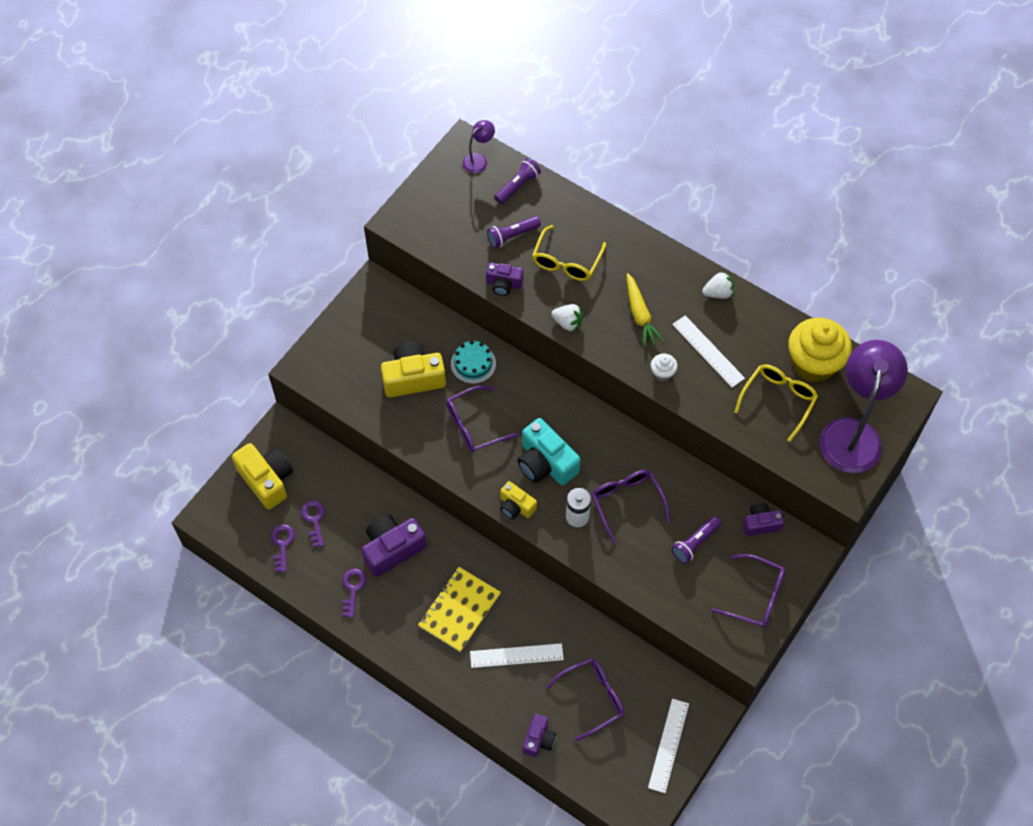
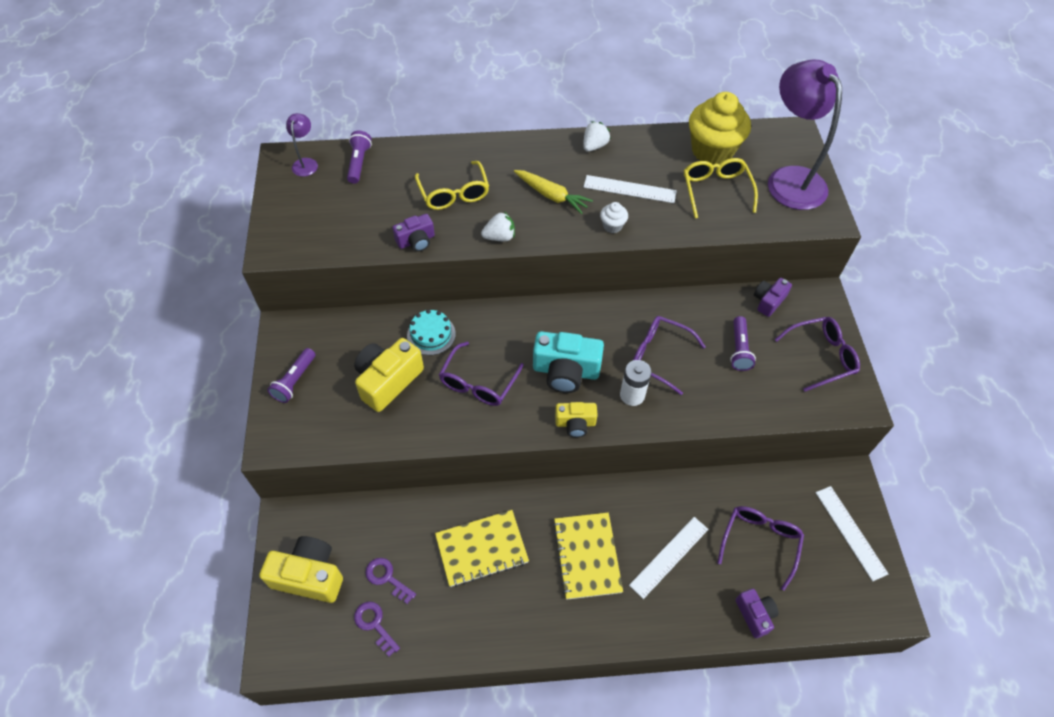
camera: 40 degrees left, 5 degrees down
(353, 589) = (477, 613): purple key -> none
(392, 549) = (481, 549): purple camera -> yellow notebook
(512, 236) = (389, 201): purple flashlight -> purple flashlight (295, 381)

